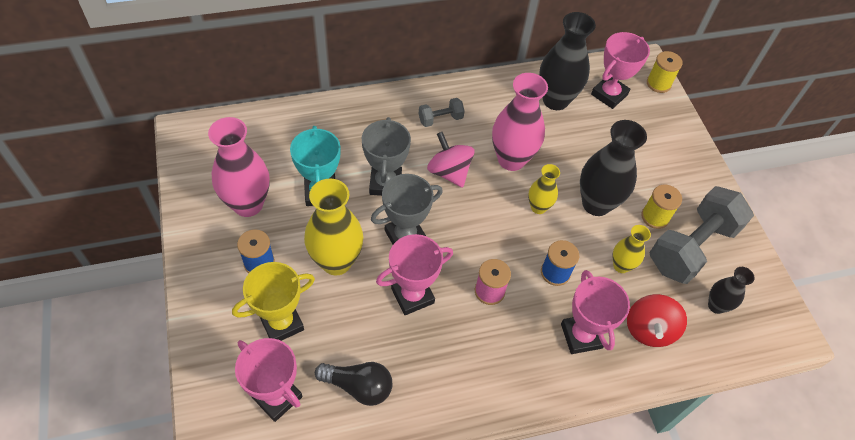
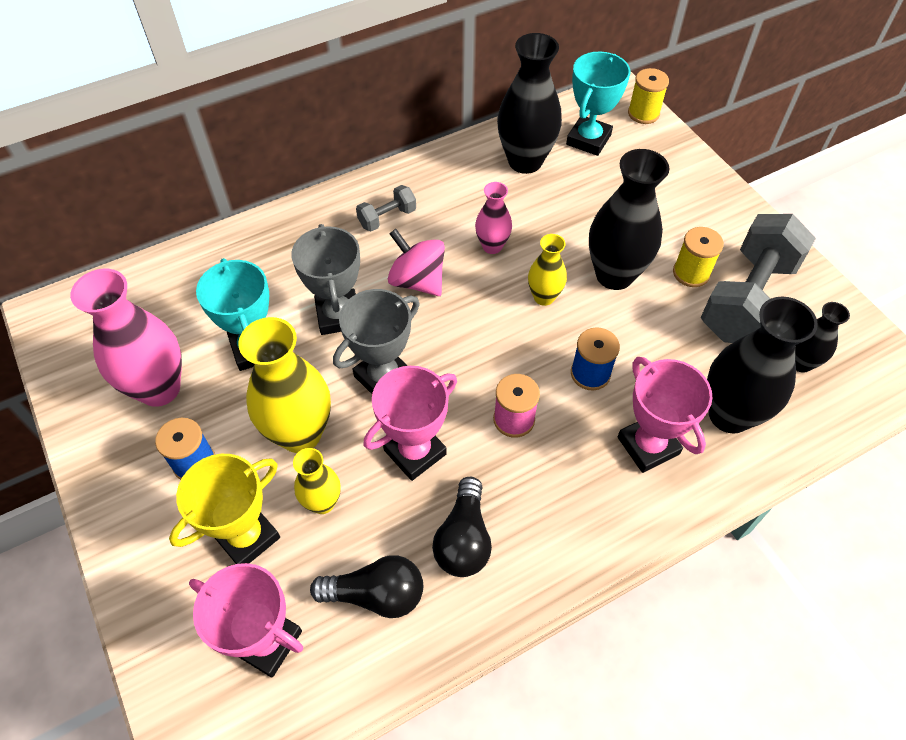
camera: 10 degrees left, 0 degrees up
(429, 365) = (464, 539): none -> black light bulb
(511, 159) = (492, 246): pink vase -> pink vase, size x0.55
(609, 94) = (588, 140): pink trophy -> turquoise trophy
(621, 266) = (669, 344): yellow vase -> yellow vase (322, 502)
(649, 329) = (729, 415): red spinning top -> black vase

